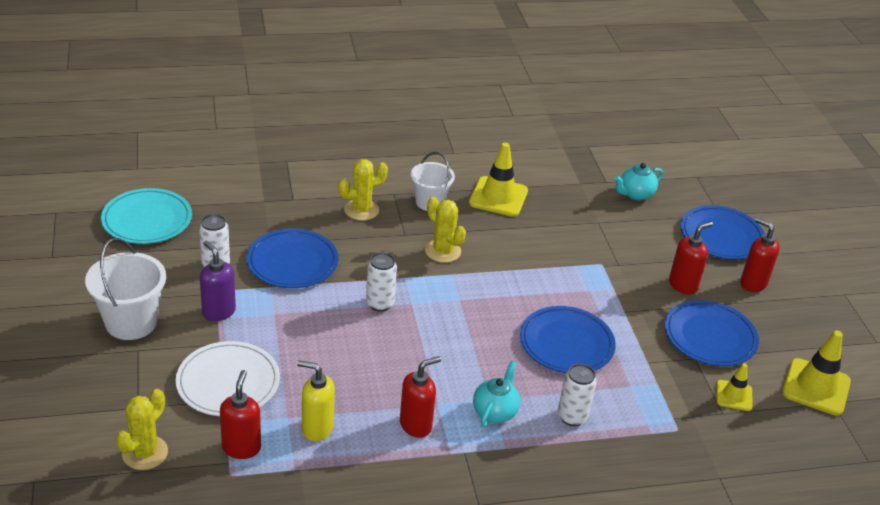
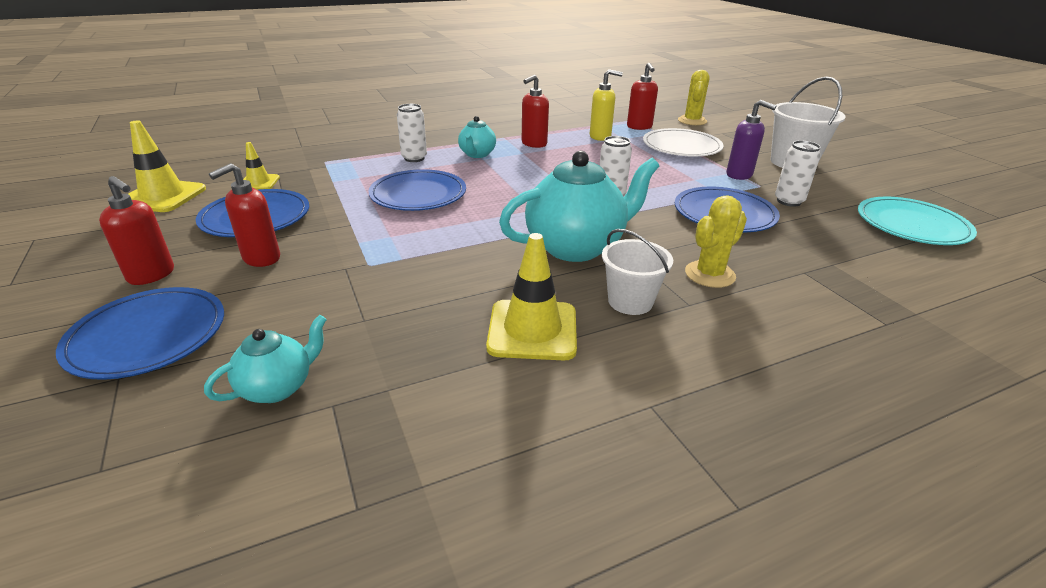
camera: 170 degrees right, 5 degrees down
(443, 251) = (576, 247): yellow cactus -> turquoise teapot

